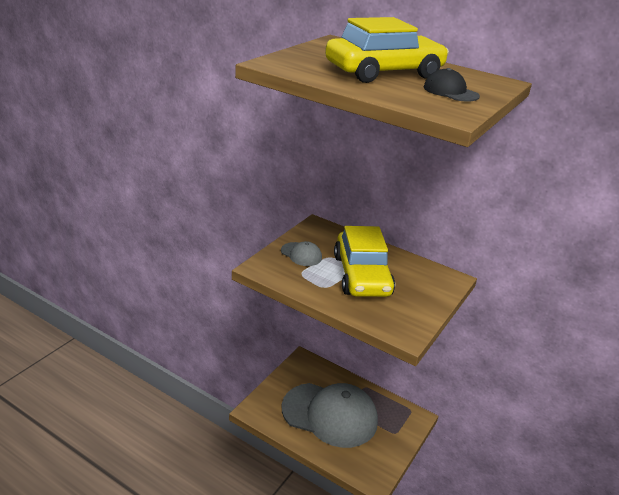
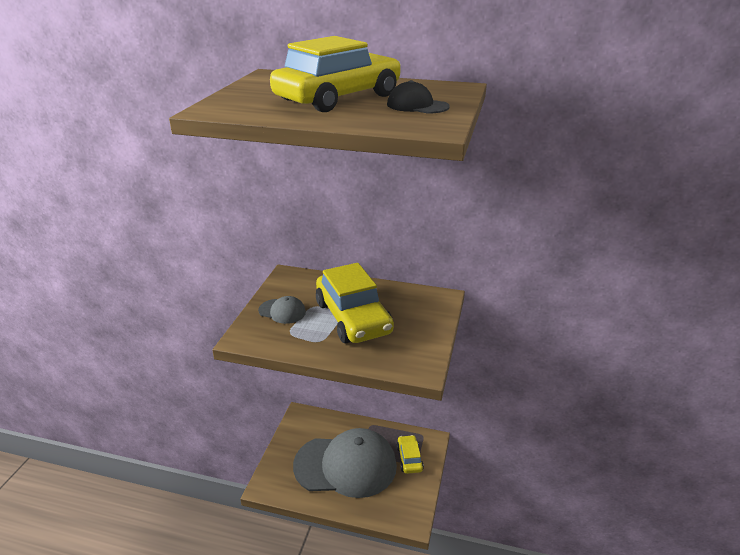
camera: 15 degrees left, 0 degrees up
(391, 426) = (409, 458): none -> yellow car

